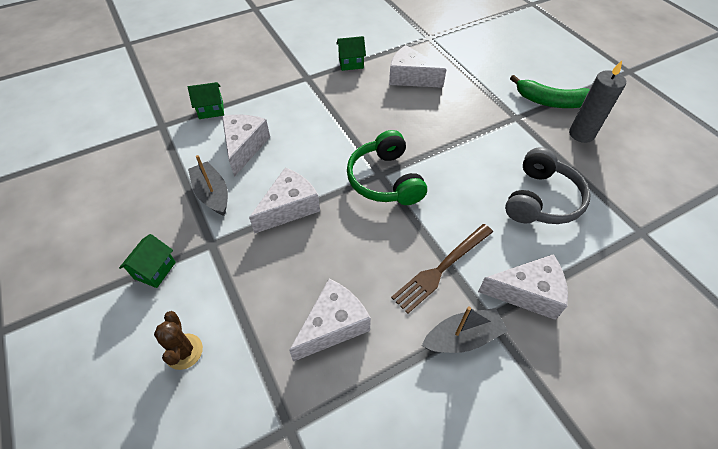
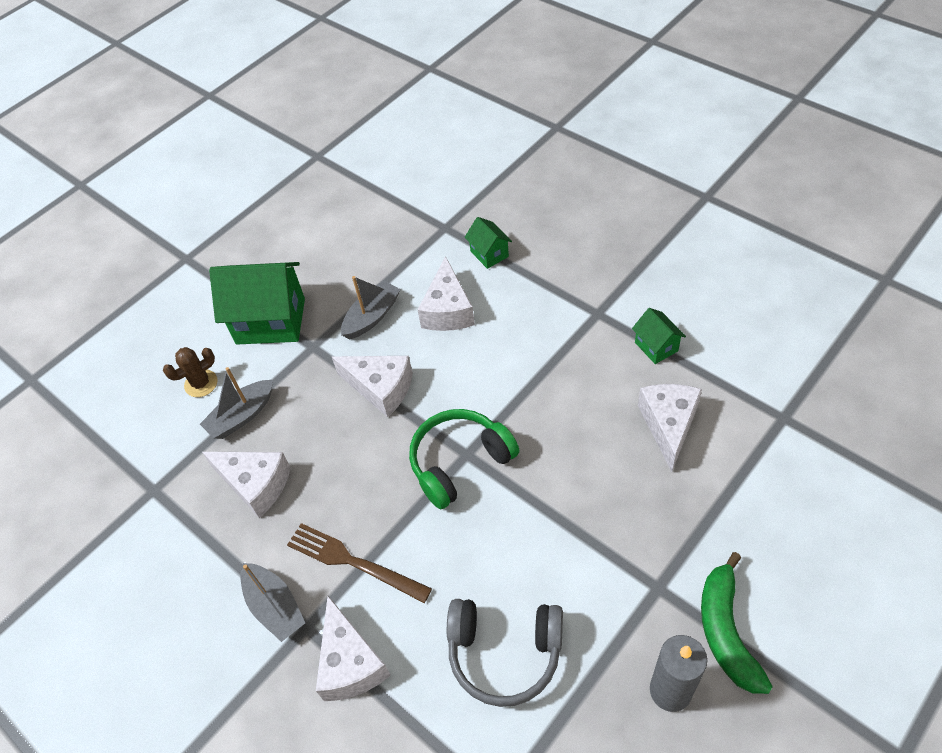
camera: 75 degrees right, 0 degrees up
(155, 270) = (270, 321): green house -> green house, size x2.05
(244, 147) = (448, 310): white cheese -> white cheese turned 105 degrees clockwise
(249, 321) = (242, 416): none -> grey boat

